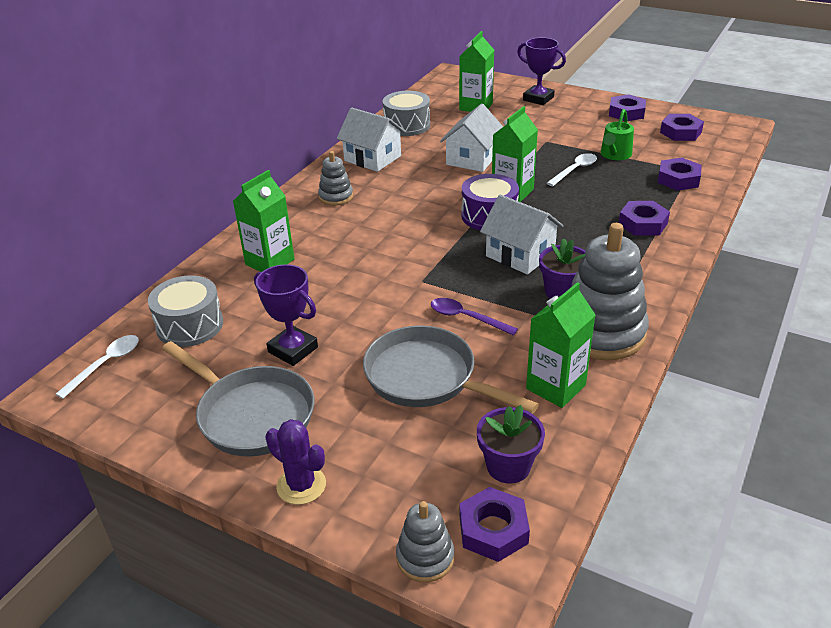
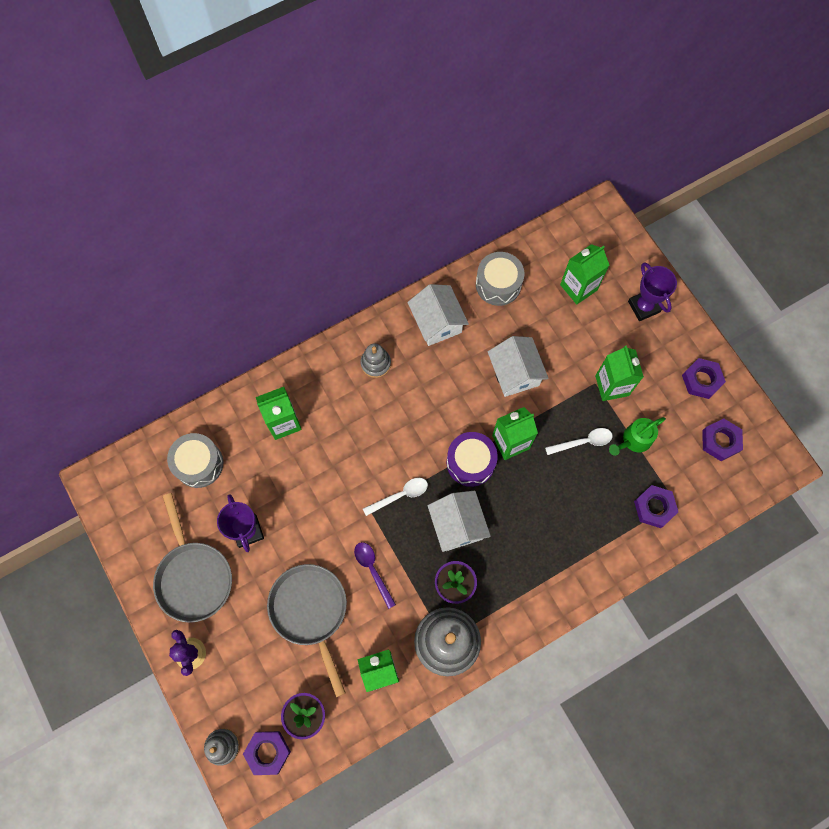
camera: 30 degrees right, 35 degrees up
(106, 364) = (133, 473): white spoon -> white spoon (400, 495)
(472, 159) = (515, 373): white house -> white house turned 75 degrees counterclockwise
(561, 137) = (612, 385): none -> green carton
(643, 224) = (575, 546): purple nut -> none

